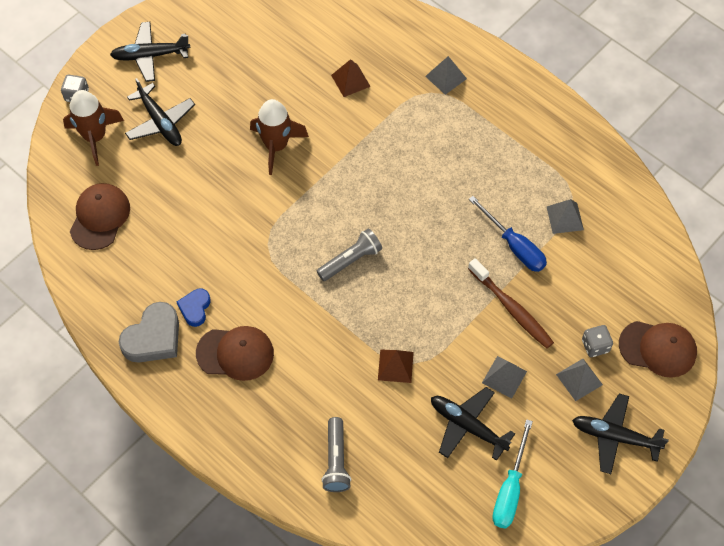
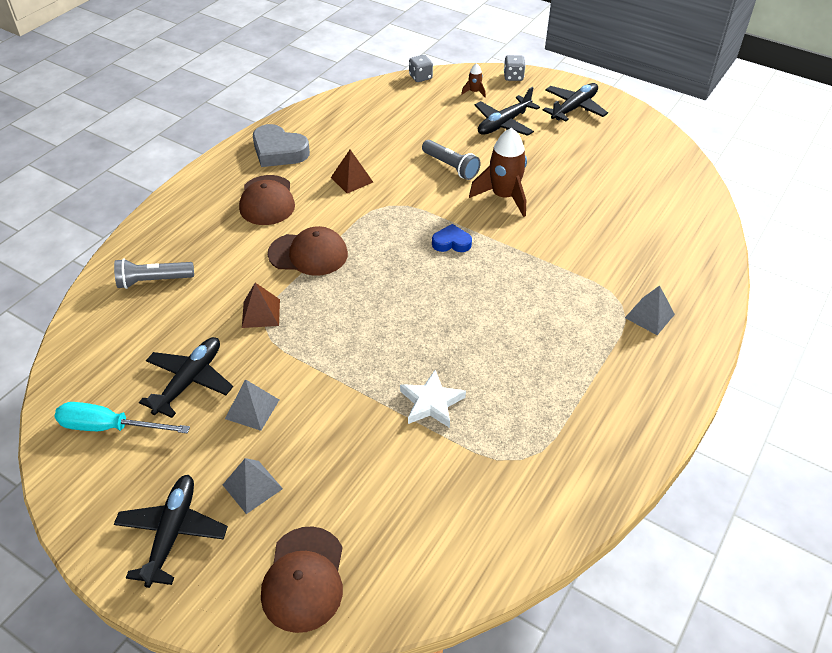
camera: 80 degrees right, 15 degrees down
(95, 137) = (474, 92): brown rocket -> brown rocket, size x0.45
(100, 217) = (393, 106): brown cap -> brown cap (308, 254)
(150, 56) = (574, 108): black plane -> black plane turned 60 degrees clockwise
(195, 308) = (311, 170): blue heart -> blue heart (451, 242)
(350, 80) = (607, 239): brown pyramid -> brown pyramid (352, 179)
(351, 260) = (382, 265): grey flashlight -> grey flashlight (451, 167)
(511, 308) = (344, 408): brown toothbrush -> none
(514, 246) = (431, 403): blue screwdriver -> white star
(565, 218) = (485, 453): grey pyramid -> none
(595, 346) = (301, 501): grey dice -> grey dice (420, 77)

